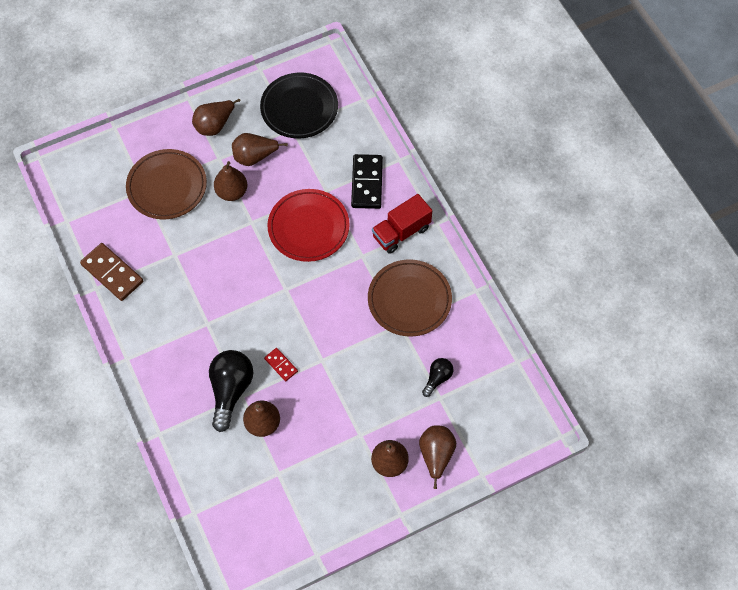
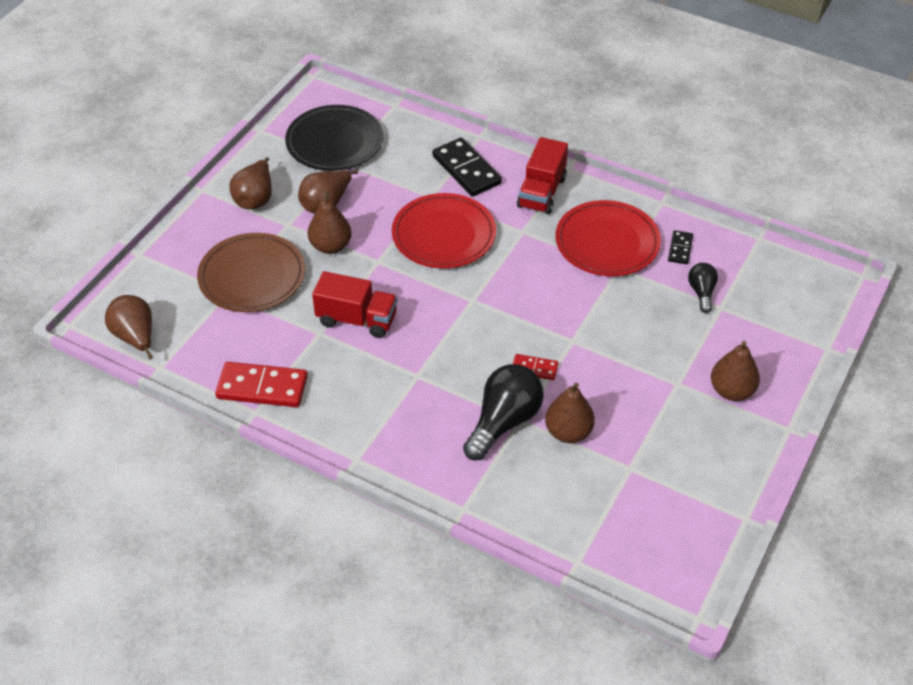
camera: 35 degrees left, 15 degrees down
(112, 273) = (262, 387): brown domino -> red domino
(204, 259) = (357, 319): none -> red truck
(230, 391) = (503, 422): black light bulb -> black light bulb turned 60 degrees clockwise
(409, 300) = (607, 243): brown plate -> red plate
(436, 455) = (768, 357): brown pear -> brown pear (135, 337)
(454, 335) = (680, 249): none -> black domino

